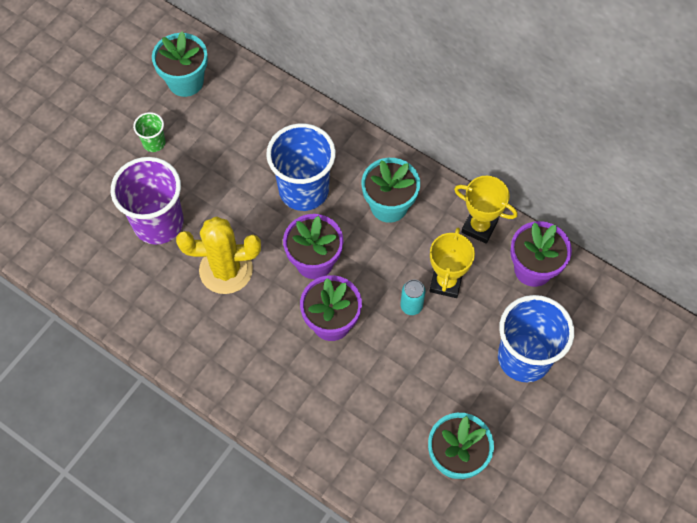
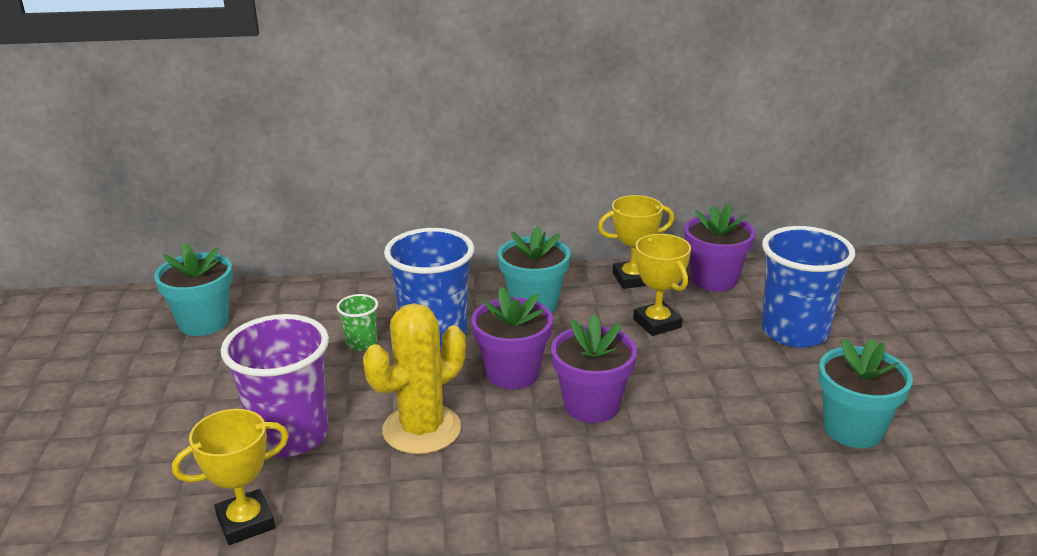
camera: 40 degrees left, 35 degrees down
(94, 272) = (245, 522): none -> yellow trophy
(154, 143) = (212, 379): green cup -> green cup (361, 343)
(411, 306) = (650, 353): turquoise can -> none

